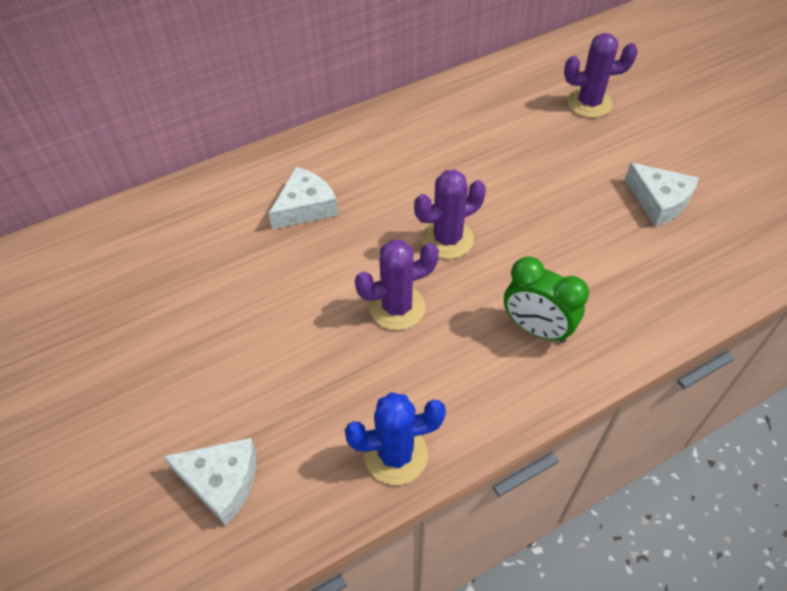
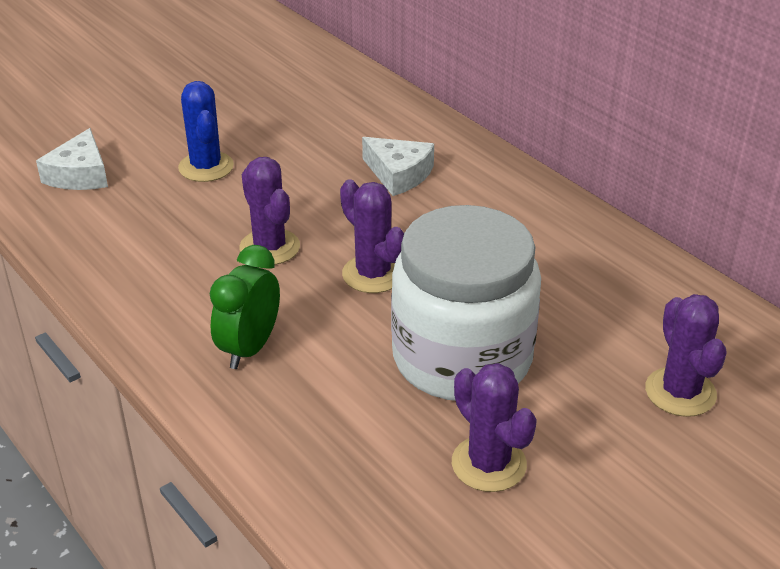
camera: 80 degrees right, 15 degrees down
(395, 455) = (97, 262): blue cactus -> blue cactus (206, 167)
(553, 199) = (462, 358): none -> white jar
(659, 201) = (489, 464): white cheese -> purple cactus

